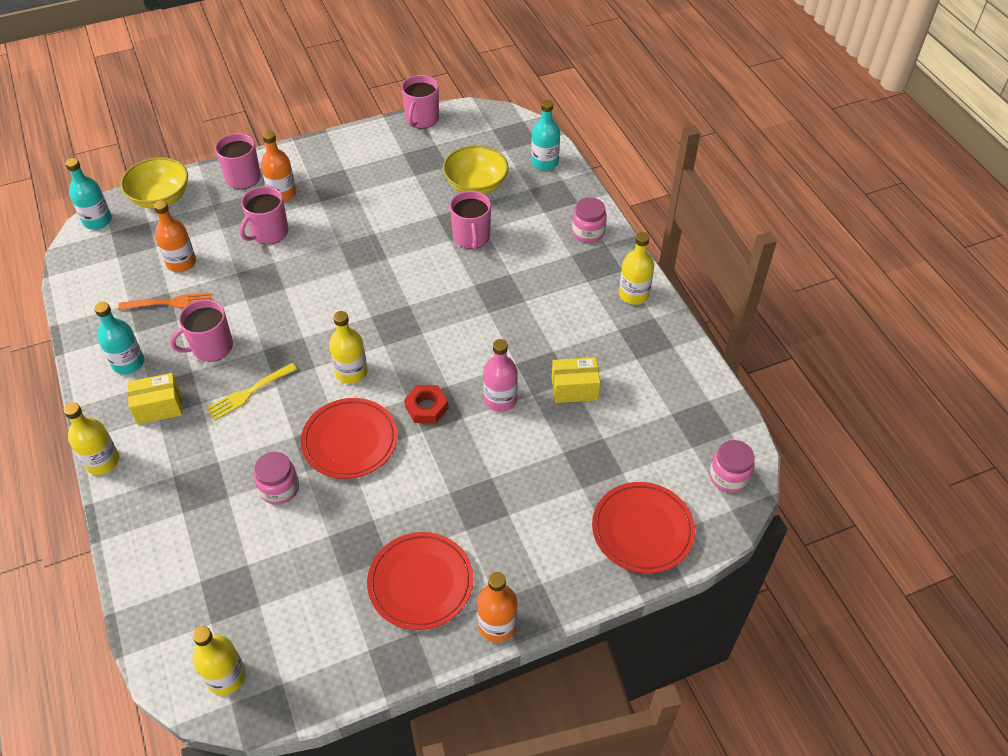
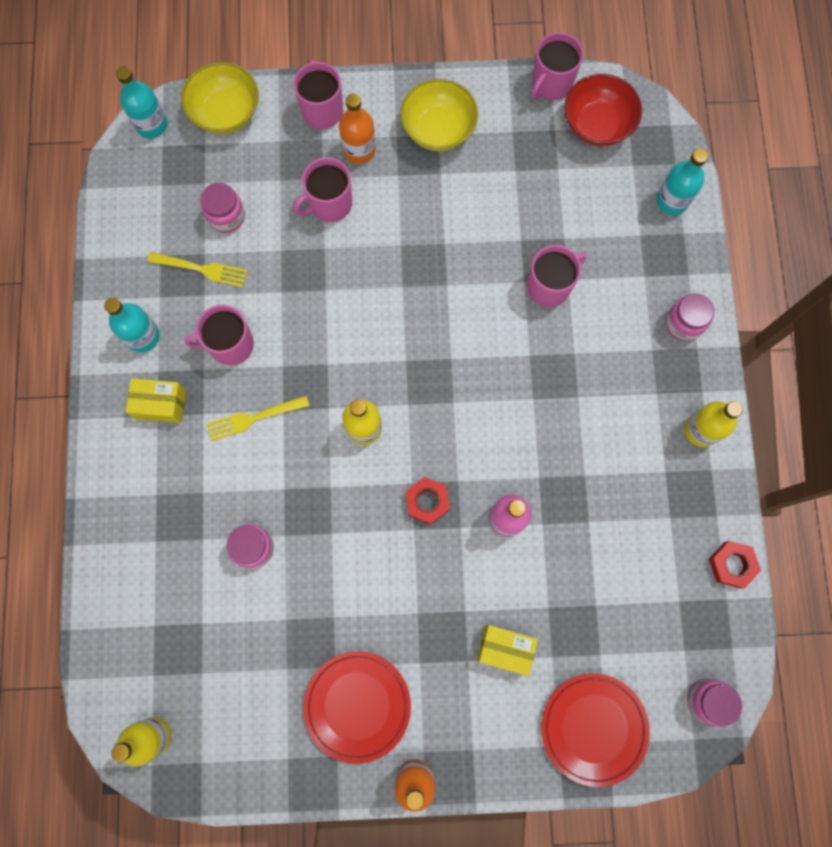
camera: 20 degrees right, 25 degrees up
(102, 461) = (93, 452): yellow bottle -> none
(170, 303) = (202, 269): orange fork -> yellow fork
(181, 263) = (226, 216): orange bottle -> pink jar
(350, 441) = (338, 515): red plate -> none
(467, 133) = (597, 124): none -> red bowl
(471, 237) = (549, 286): pink mug -> pink mug turned 135 degrees counterclockwise
(476, 185) = (580, 210): yellow bowl -> yellow bowl (438, 129)
(574, 389) = (589, 533): yellow box -> yellow box (505, 649)
(701, 375) = (732, 565): none -> red nut

